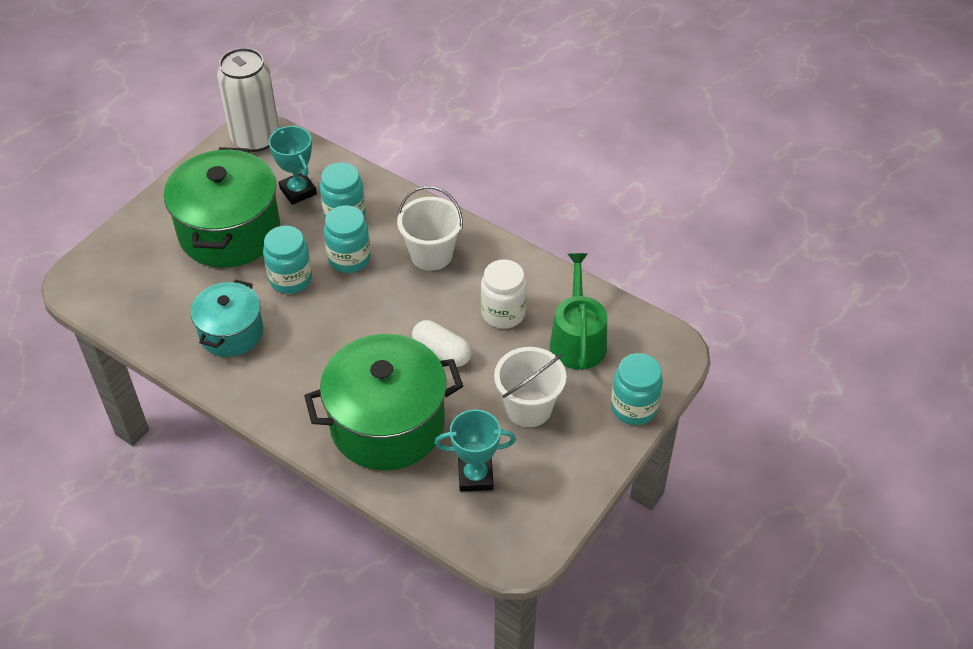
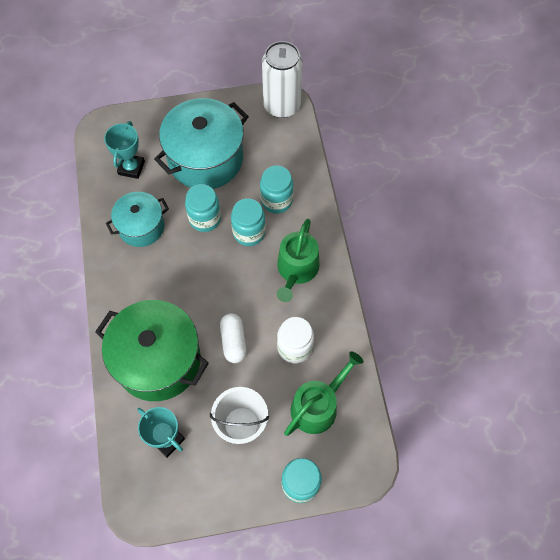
camera: 45 degrees right, 15 degrees up
(229, 231) = (205, 159): green pot -> turquoise pot
(298, 191) = (268, 162): turquoise trophy -> turquoise trophy (131, 168)
(431, 254) = (296, 270): white bucket -> green watering can

